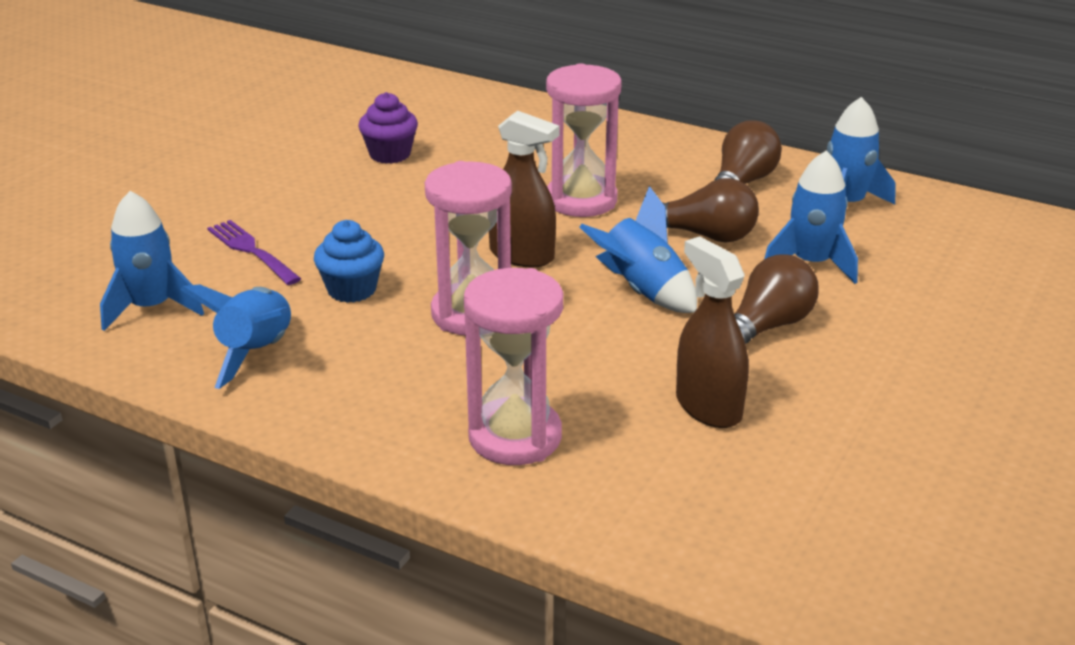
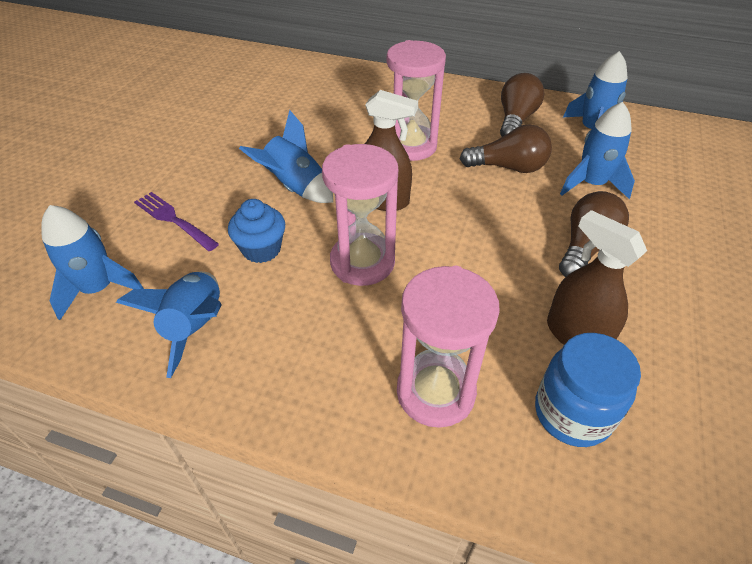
camera: 10 degrees left, 15 degrees up
(390, 154) = (261, 119): purple cupcake -> none
(642, 291) = (483, 224): blue rocket -> blue rocket (295, 187)
(667, 472) = (572, 413): none -> blue jar

